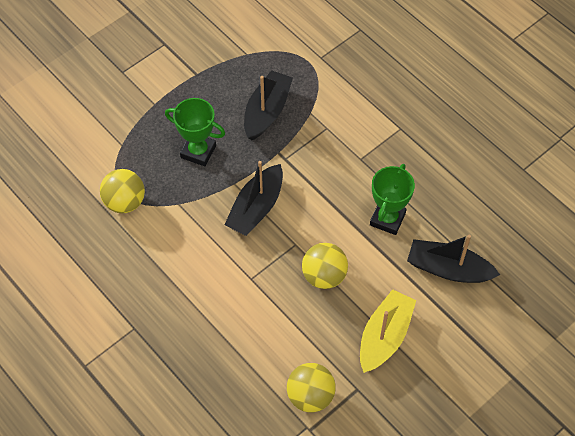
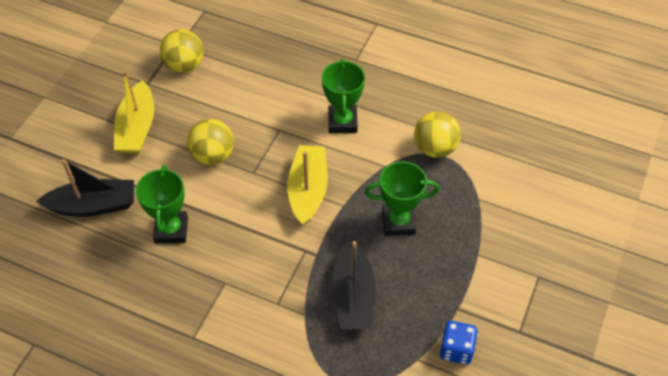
camera: 155 degrees right, 5 degrees down
(189, 262) = (342, 122): none -> green trophy
(216, 50) = (456, 349): none -> blue dice
(256, 208) = (308, 190): black boat -> yellow boat

